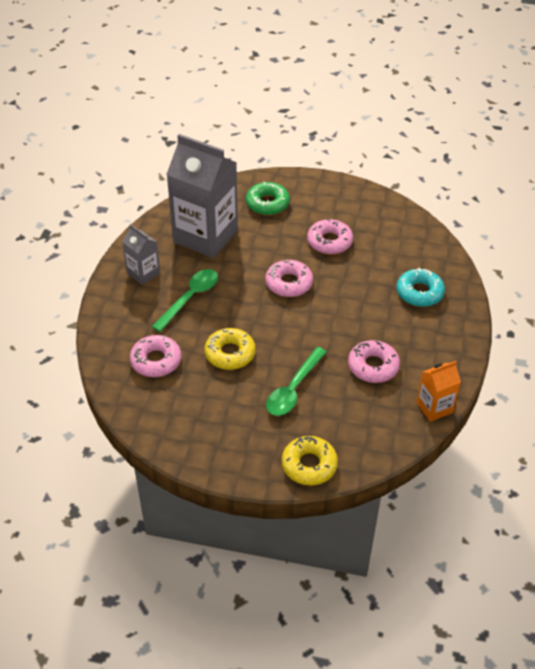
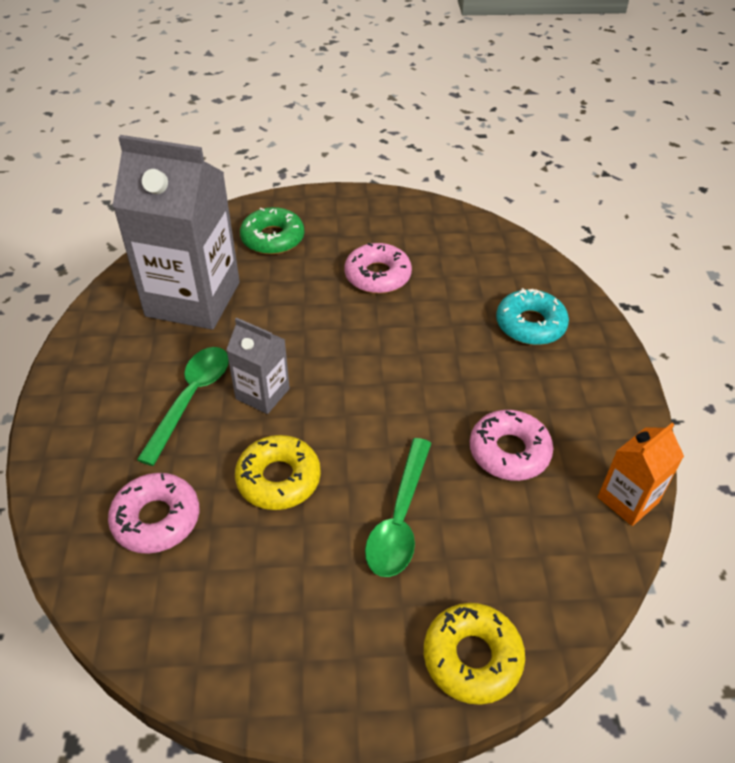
camera: 15 degrees left, 0 degrees up
(143, 273) = (106, 373): grey carton -> grey carton (262, 394)
(289, 283) = (338, 346): pink donut -> none

